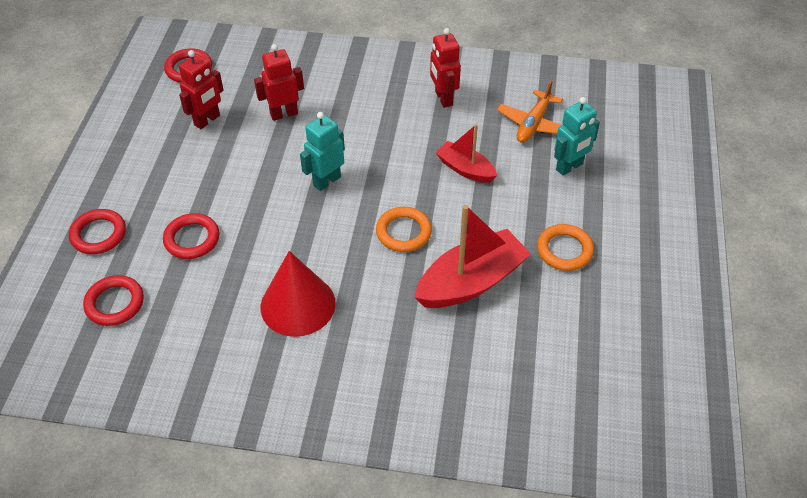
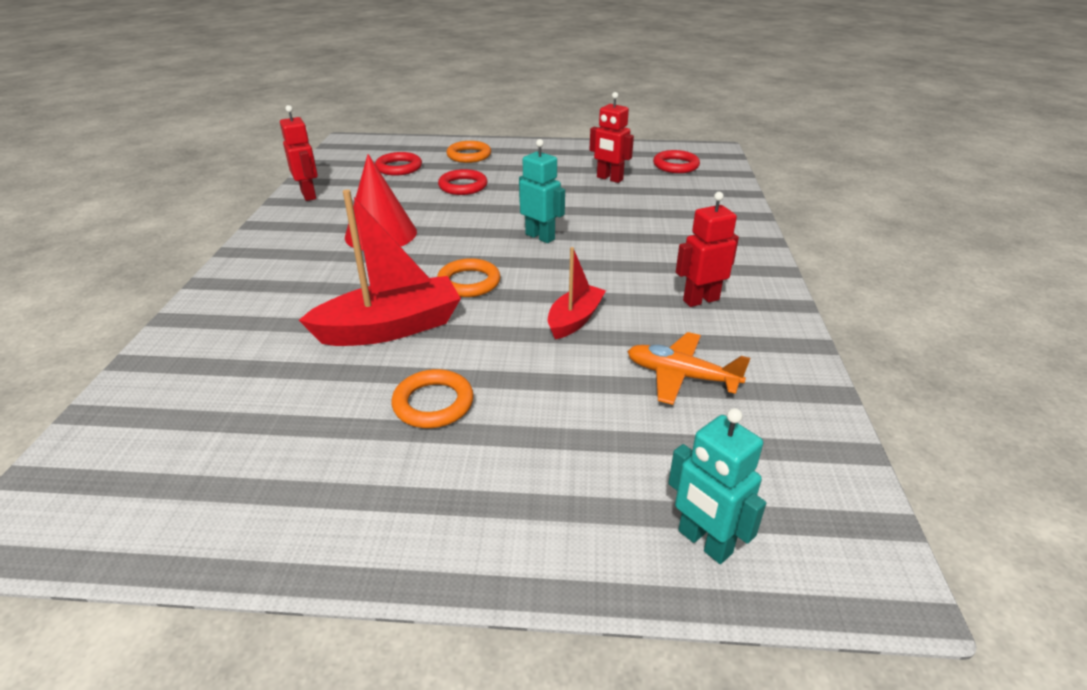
camera: 85 degrees right, 15 degrees down
(98, 234) = (469, 155): red ring -> orange ring
(284, 114) = (632, 210): red robot -> red robot (309, 195)
(471, 282) = (391, 328): red boat -> red boat turned 75 degrees counterclockwise
(569, 167) = (598, 411): turquoise robot -> turquoise robot (704, 542)

